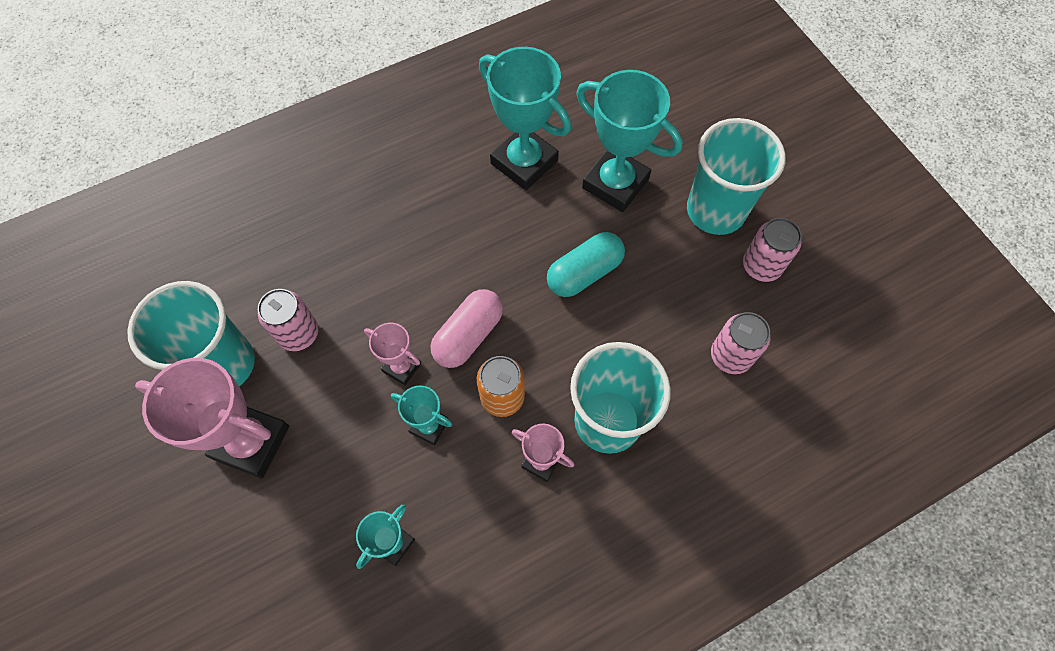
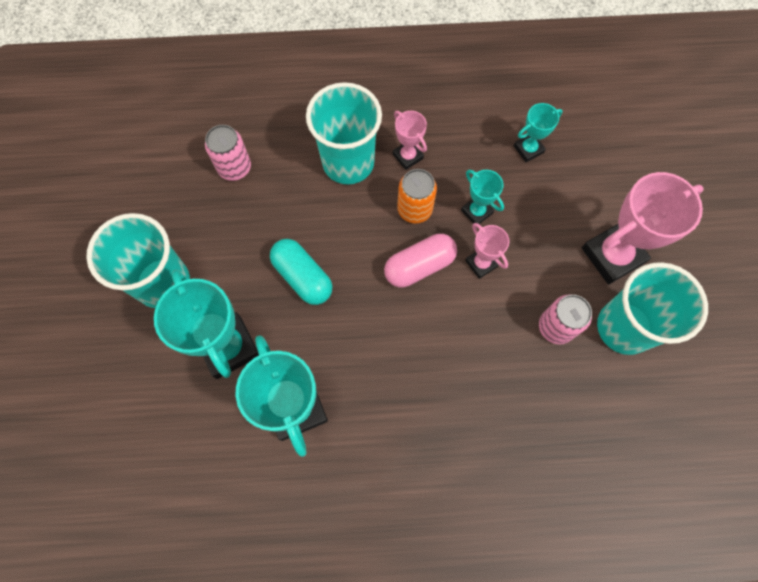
camera: 155 degrees left, 5 degrees up
(251, 442) = (612, 255): pink trophy -> pink trophy turned 75 degrees counterclockwise
(584, 273) = (302, 277): turquoise capsule -> turquoise capsule turned 60 degrees clockwise
(761, 266) = (163, 221): pink can -> none

